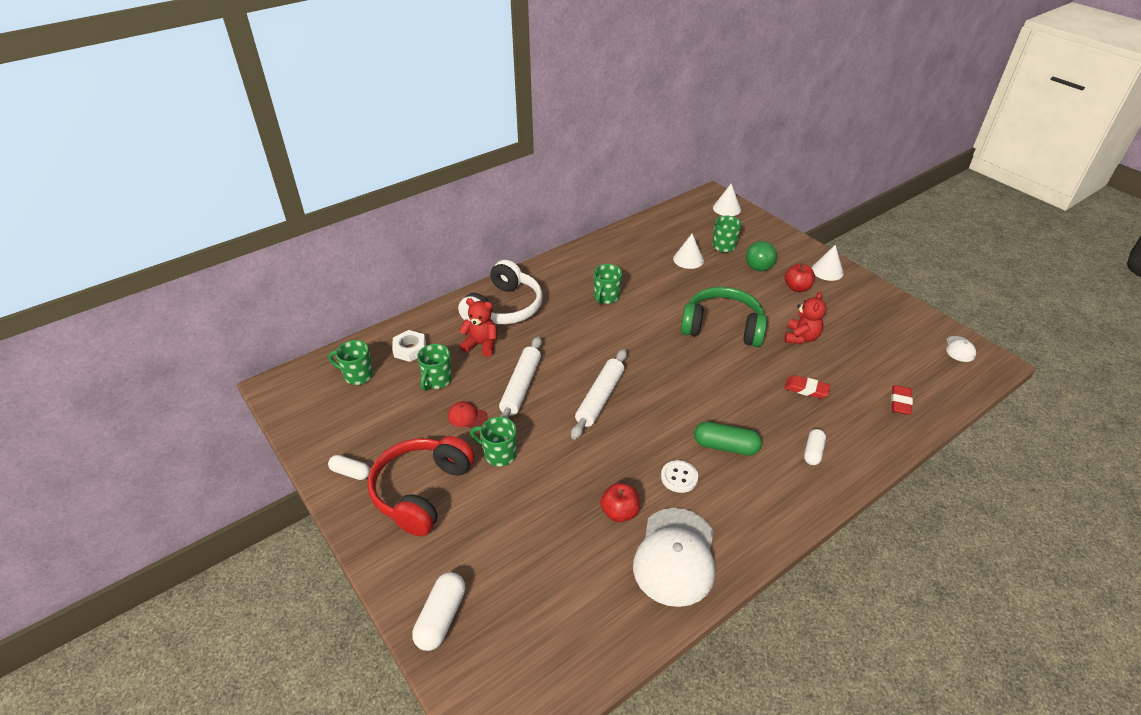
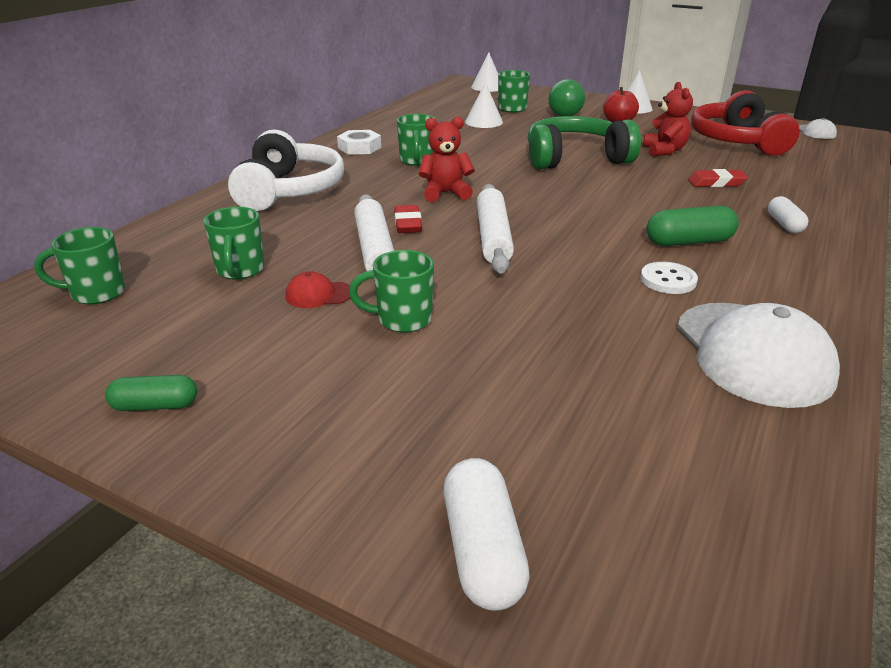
camera: 25 degrees left, 10 degrees down
(350, 472) = (155, 406): white capsule -> green capsule
(410, 349) = (172, 250): white nut -> white nut (359, 147)
(421, 491) = (308, 393): red headphones -> red headphones (737, 141)
(481, 344) = (282, 225): red teddy bear -> red teddy bear (445, 193)
(619, 512) = (632, 331): red apple -> none
(900, 402) = (815, 173): red eraser -> red eraser (408, 224)

